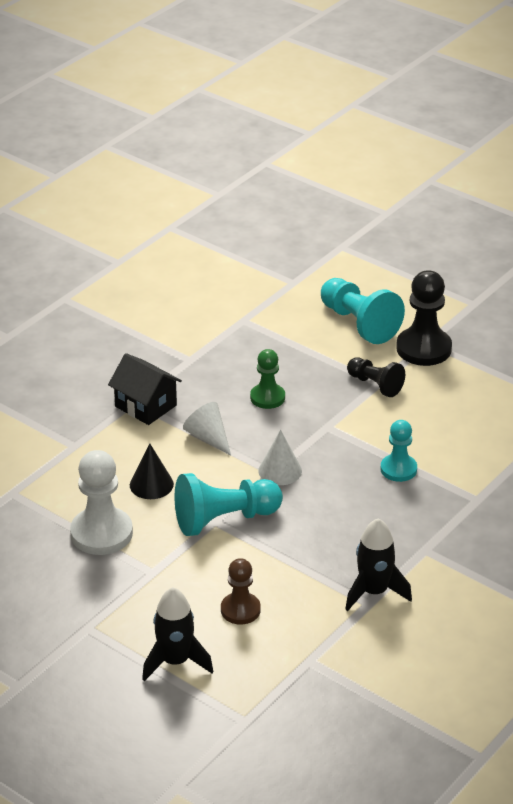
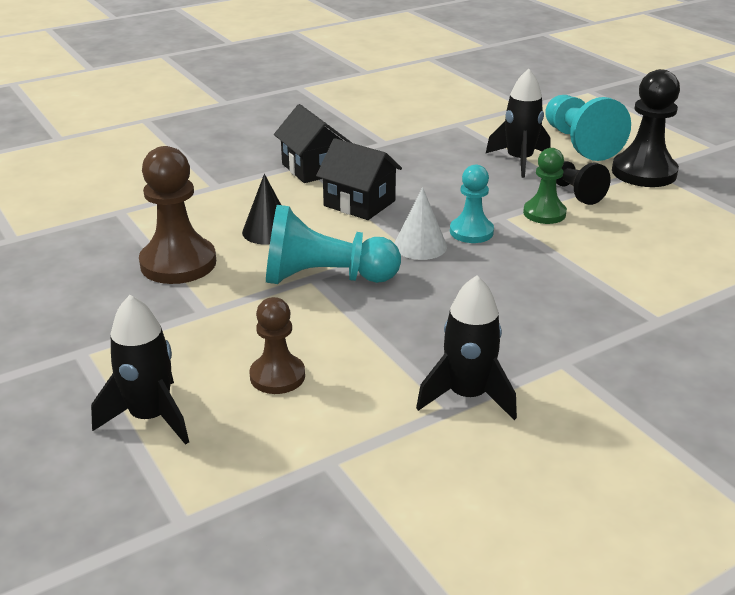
camera: 20 degrees right, 5 degrees down
(101, 533) = (178, 263): white pawn -> brown pawn
(208, 437) = (359, 203): white cone -> black house
(267, 397) = (446, 183): green pawn -> green pawn (544, 213)
(317, 357) = (519, 161): none -> black rocket
(398, 469) = (565, 271): turquoise pawn -> turquoise pawn (471, 232)

